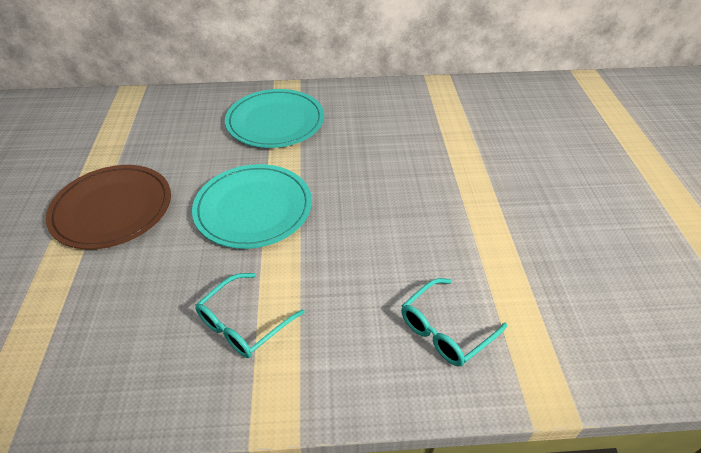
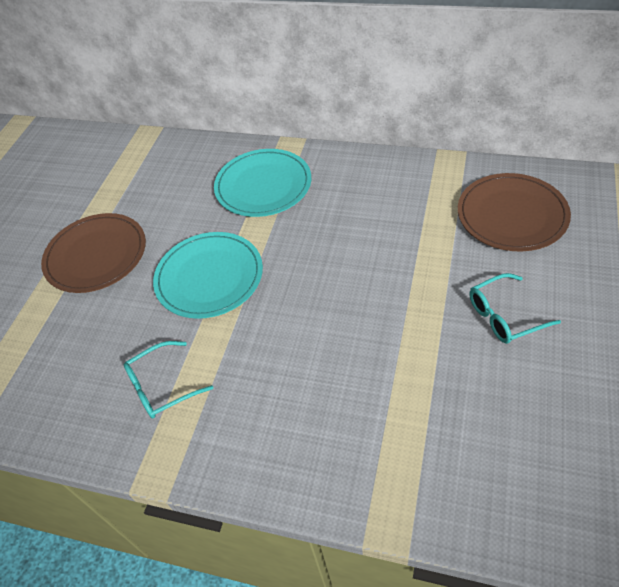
camera: 25 degrees right, 5 degrees up
(445, 330) = (327, 435): turquoise glasses -> turquoise glasses (504, 316)
(513, 115) = (511, 215): none -> brown plate

